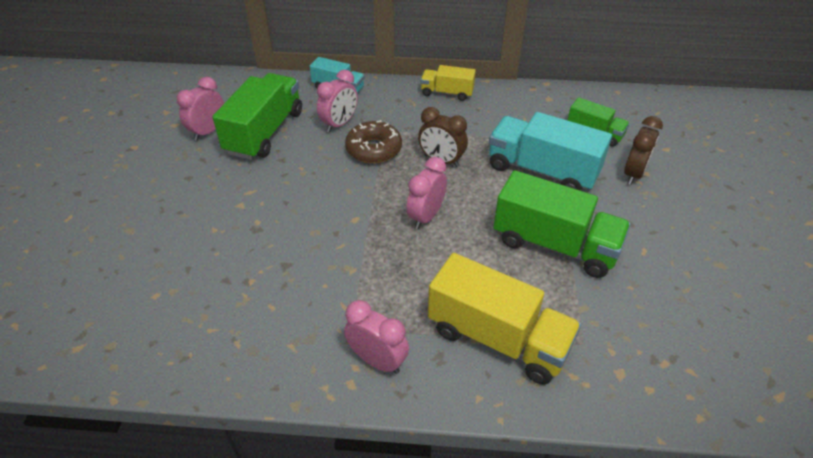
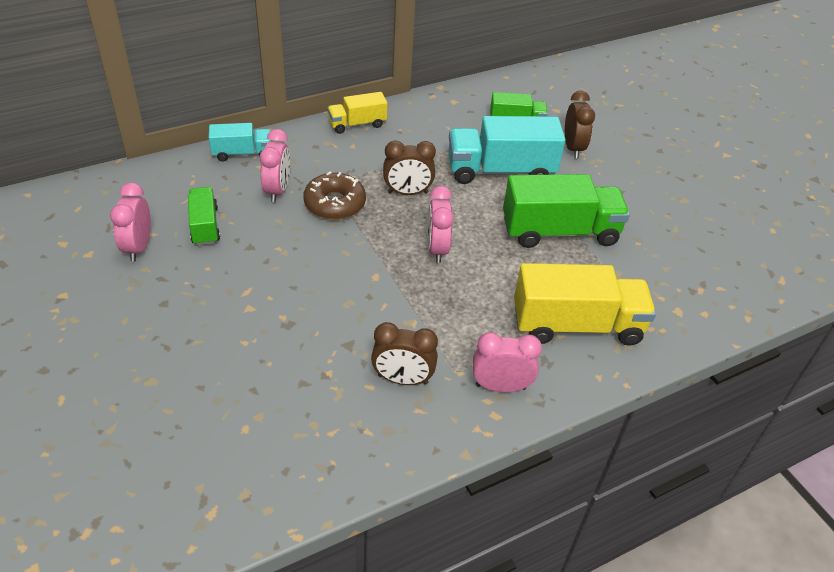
camera: 35 degrees left, 0 degrees up
(265, 132) = (205, 226): green truck -> green truck, size x0.55
(301, 313) = (403, 379): none -> brown clock

